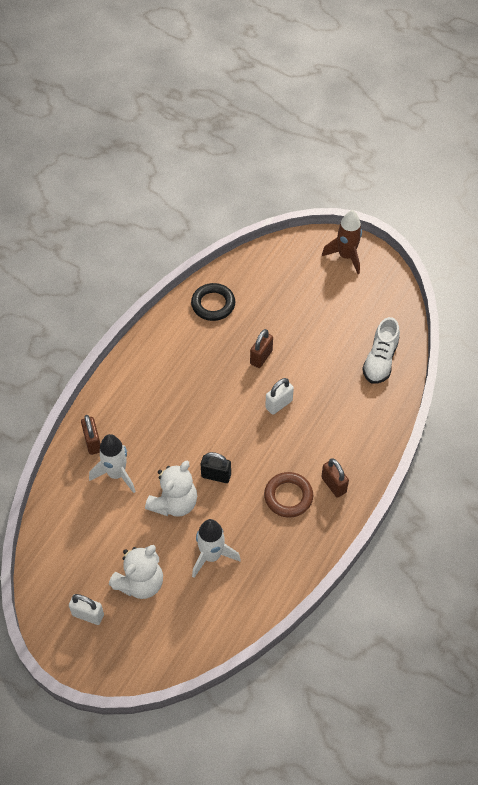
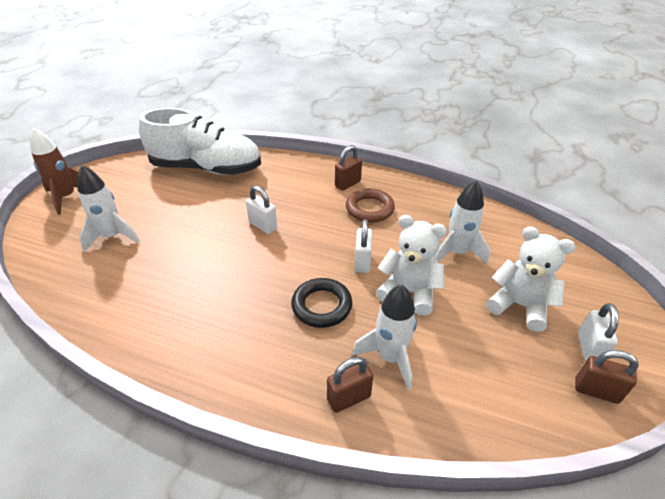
camera: 100 degrees left, 15 degrees down
(213, 304) = (111, 298): black ring -> black ring (321, 306)
(216, 475) = (362, 262): black padlock -> white padlock
(261, 357) = (200, 245): brown padlock -> brown padlock (596, 391)
(284, 296) = (112, 237): none -> white rocket
(380, 360) = (207, 168): white shoe -> white shoe, size x1.78

